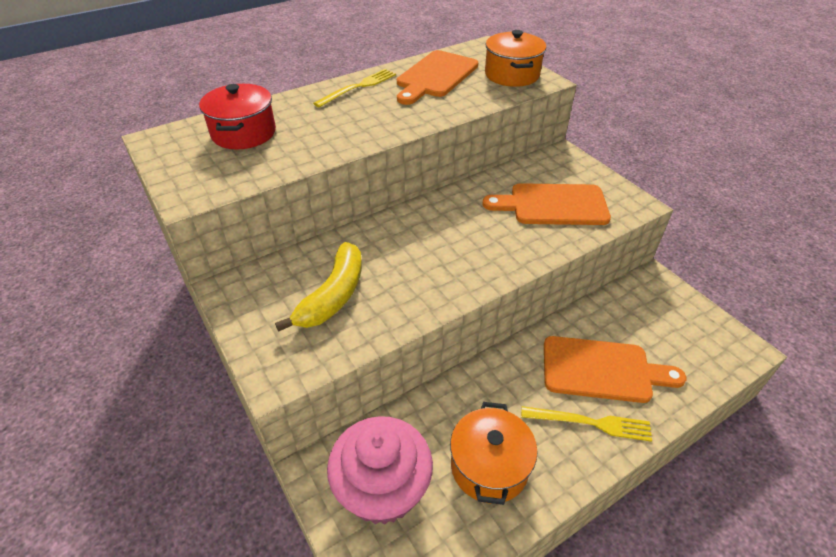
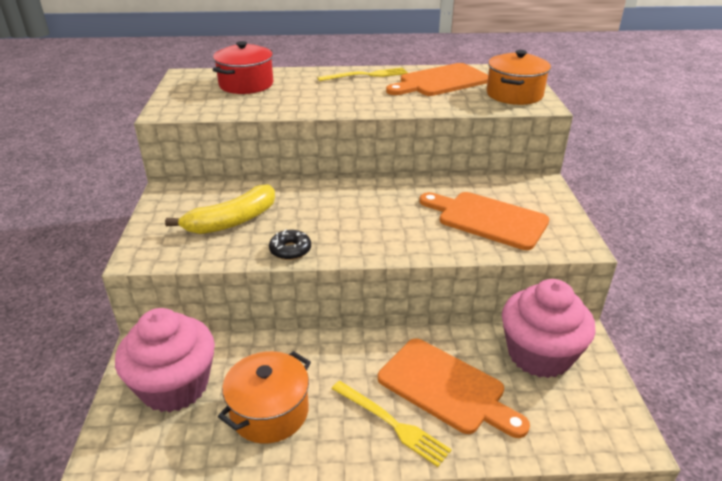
camera: 30 degrees right, 10 degrees down
(421, 304) = (290, 250): none -> black donut
(640, 308) = (539, 354): none -> pink cupcake

